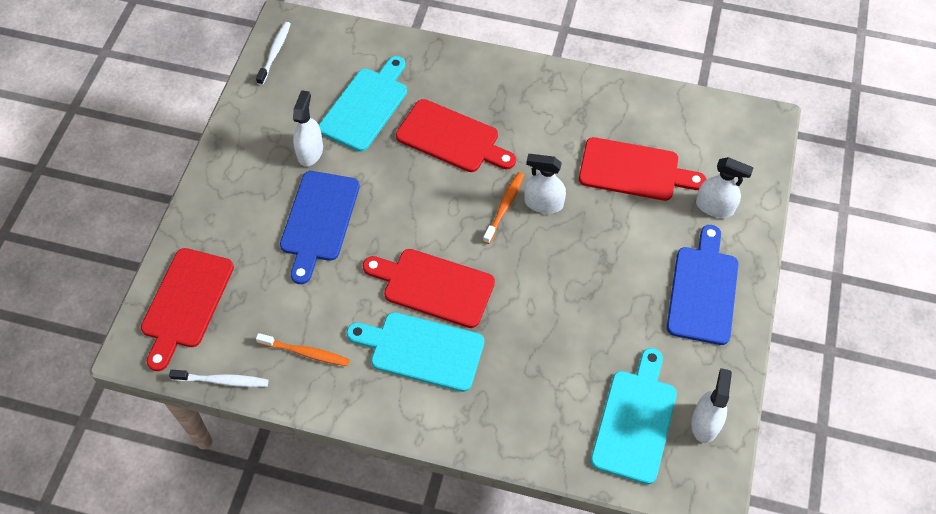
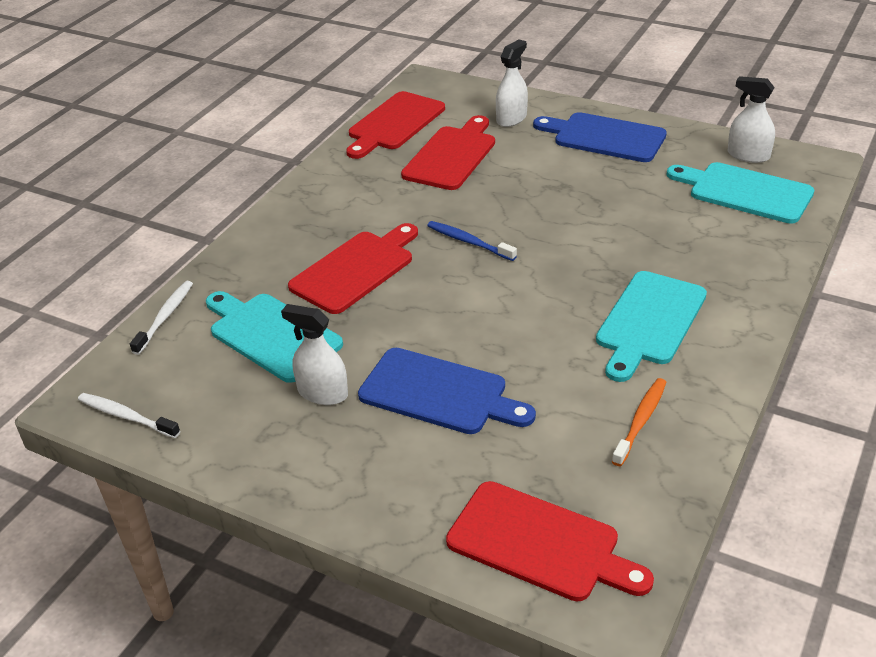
camera: 75 degrees left, 20 degrees down
(222, 381) = (675, 508): white toothbrush -> white toothbrush (165, 317)
(434, 286) = (564, 304): red cutting board -> red cutting board (394, 123)
(504, 207) = (469, 242): orange toothbrush -> blue toothbrush
(543, 203) = (473, 215): white spray bottle -> none

